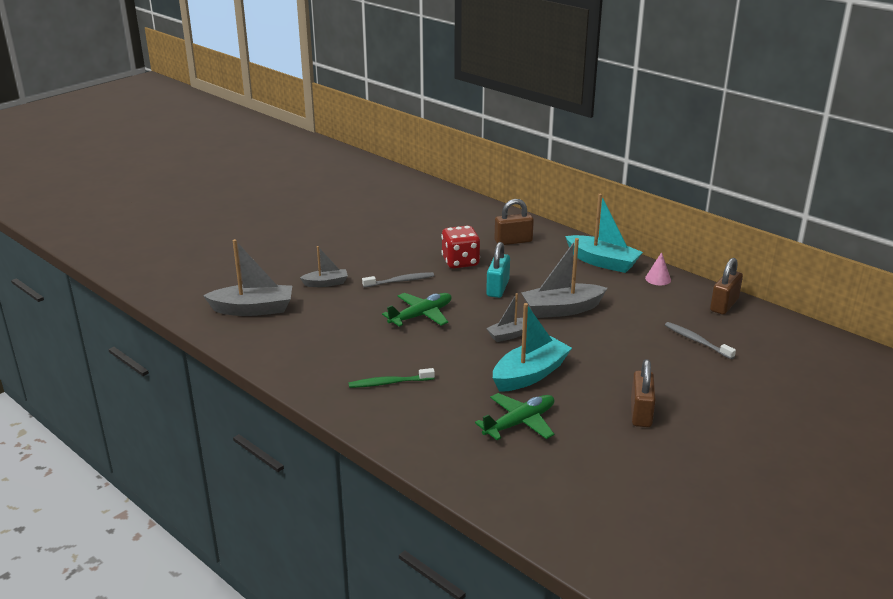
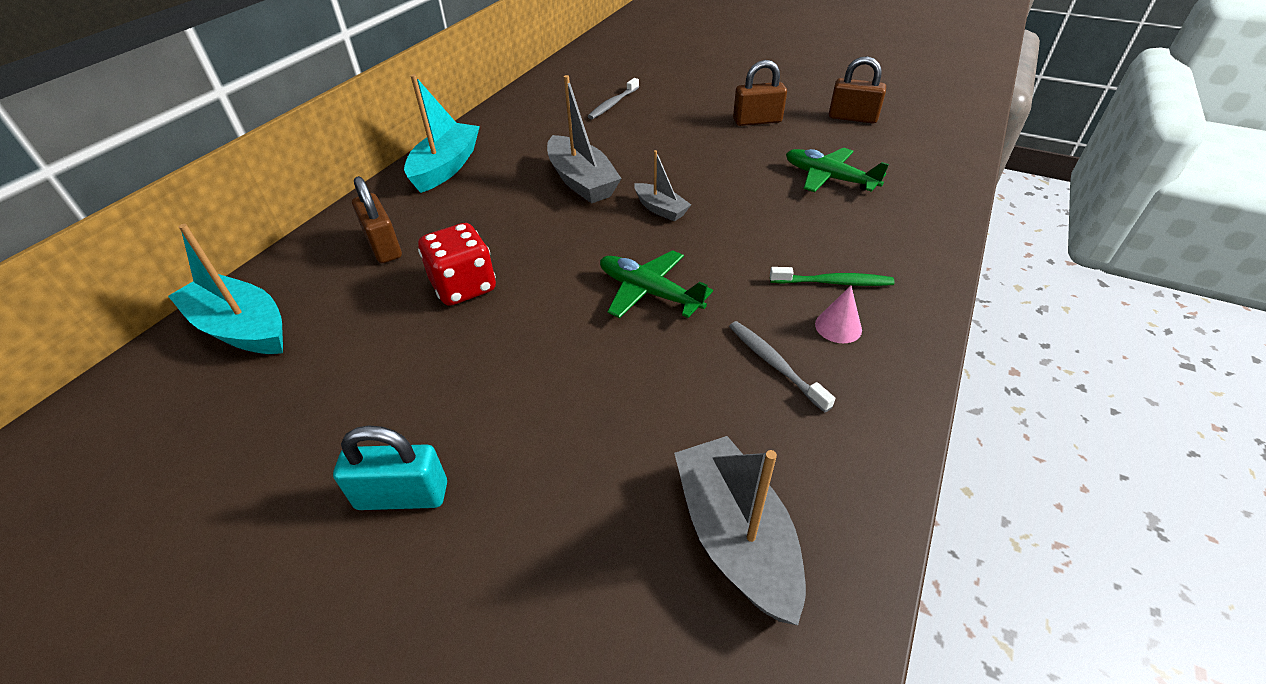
camera: 105 degrees left, 15 degrees up
(326, 283) = (585, 445): grey boat -> none
(389, 383) = (833, 282): green toothbrush -> green toothbrush turned 60 degrees counterclockwise
(400, 281) = (547, 341): grey toothbrush -> grey toothbrush (774, 364)
(498, 288) = (541, 237): turquoise padlock -> turquoise padlock (402, 495)
(530, 374) = (736, 184): turquoise boat -> turquoise boat (242, 328)
(658, 279) = (484, 130): pink cone -> pink cone (838, 327)
(724, 305) = (534, 95): brown padlock -> brown padlock (852, 118)

